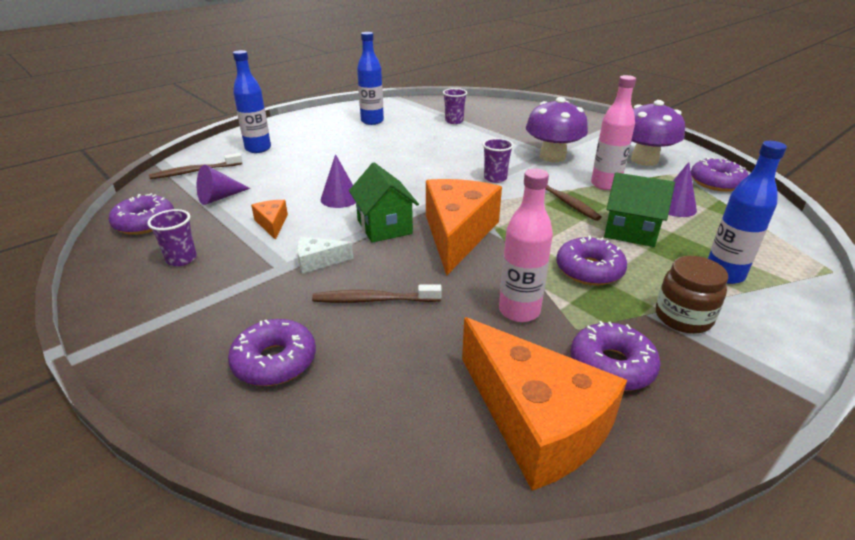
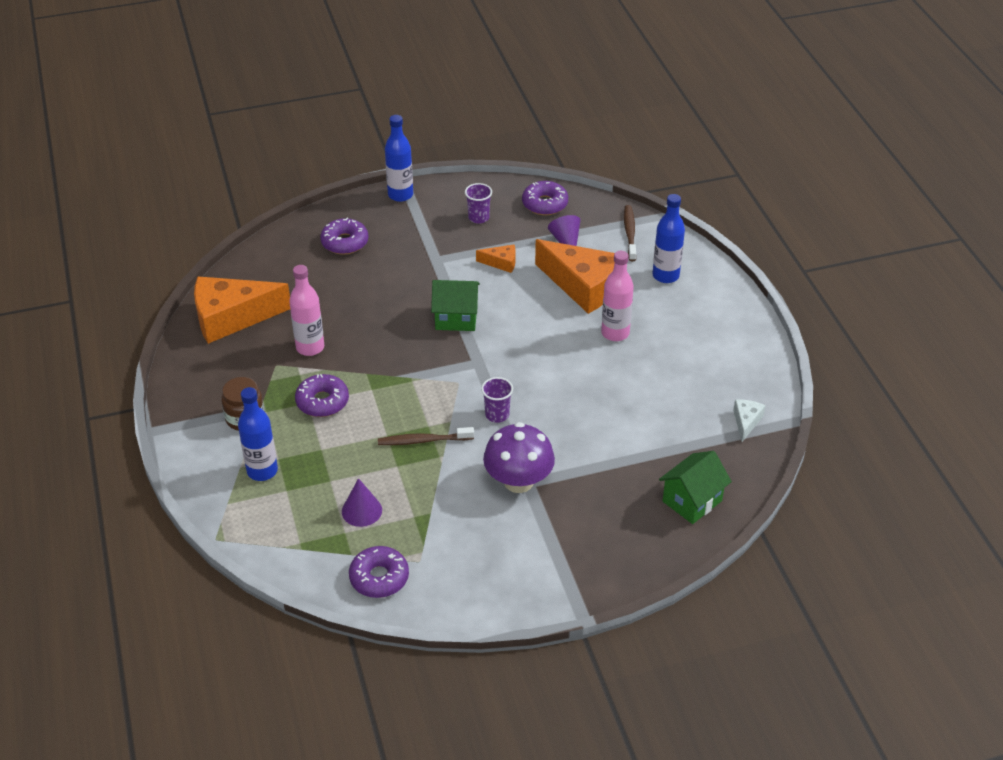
camera: 115 degrees right, 10 degrees up
(318, 261) = (431, 275): white cheese -> white cheese (746, 422)
(340, 198) = (521, 306): purple cone -> none
(372, 121) = (706, 373): blue bottle -> blue bottle (400, 195)
(373, 300) = (369, 289): brown toothbrush -> none
(454, 121) = (670, 443): purple cup -> none
(457, 234) = (418, 353): orange cheese -> orange cheese (583, 286)
(605, 184) = (433, 487): pink bottle -> pink bottle (615, 333)
(611, 366) = (239, 363): purple donut -> none
(630, 231) = (349, 454): green house -> green house (692, 501)
(644, 160) = (463, 554): purple mushroom -> none

